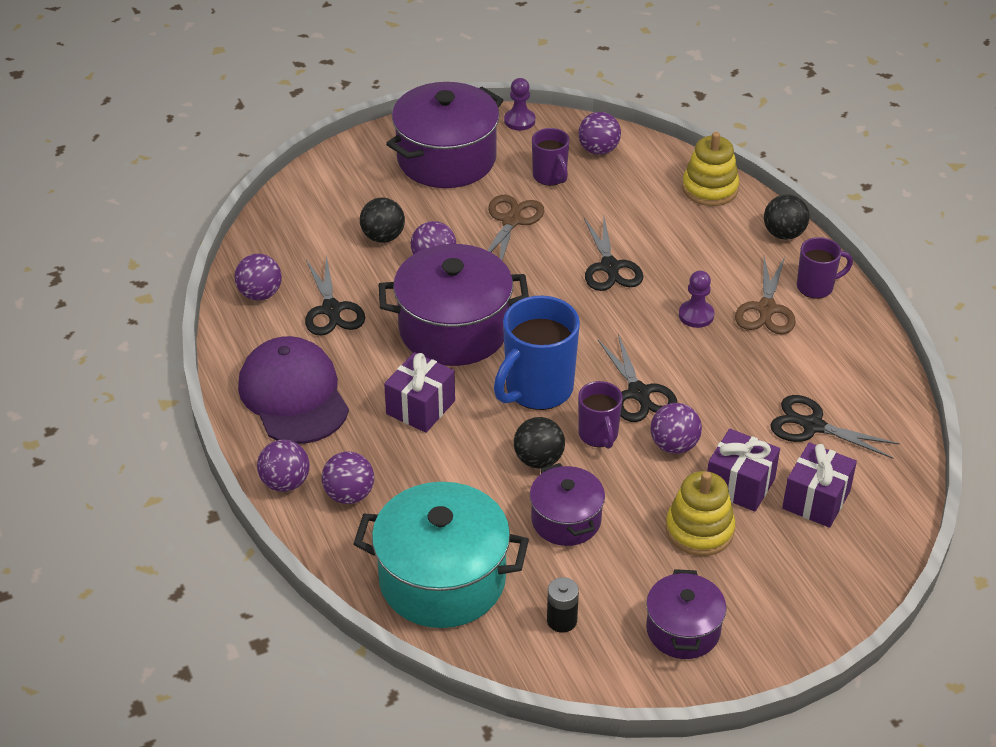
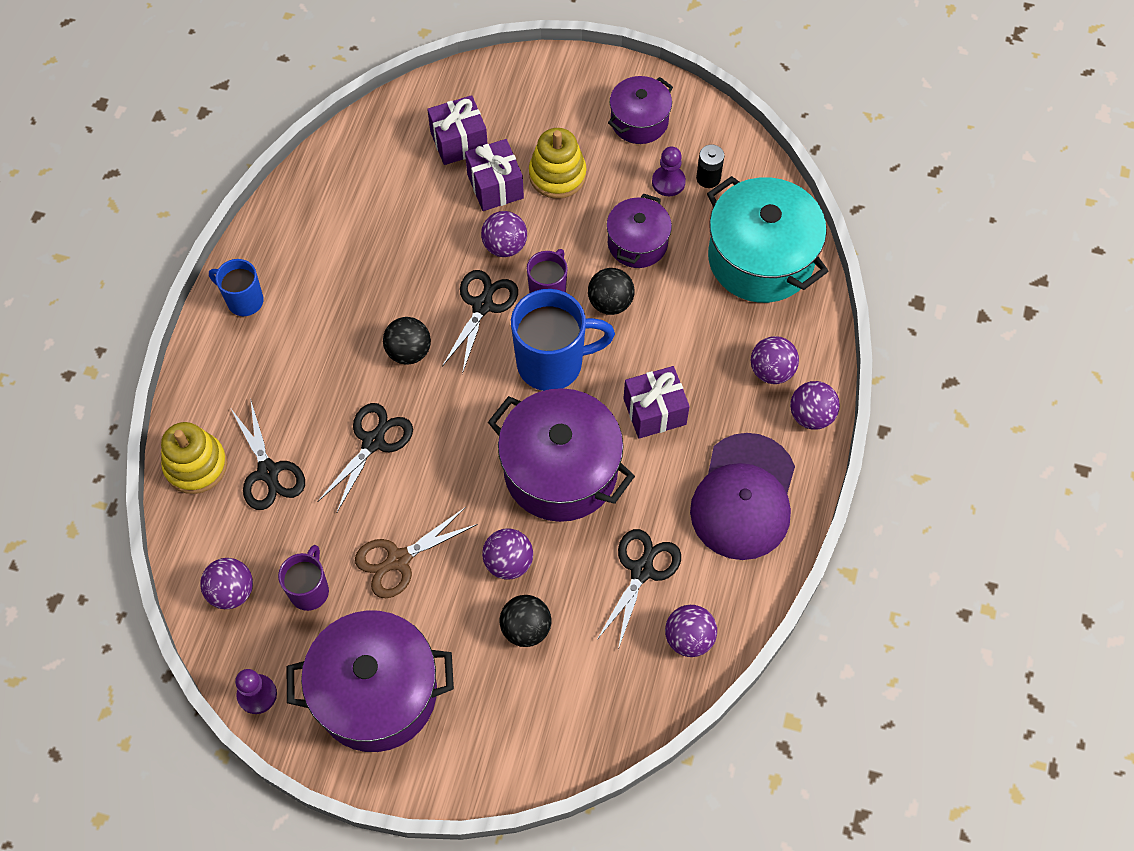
camera: 140 degrees left, 20 degrees up
(696, 315) = (363, 342): purple pawn -> purple pawn (668, 182)
(766, 309) = (305, 309): brown scissors -> none
(783, 234) = (201, 370): black ball -> black ball (409, 351)
(813, 426) = (395, 192): black scissors -> black scissors (268, 472)
(816, 287) = (244, 300): purple mug -> blue mug

